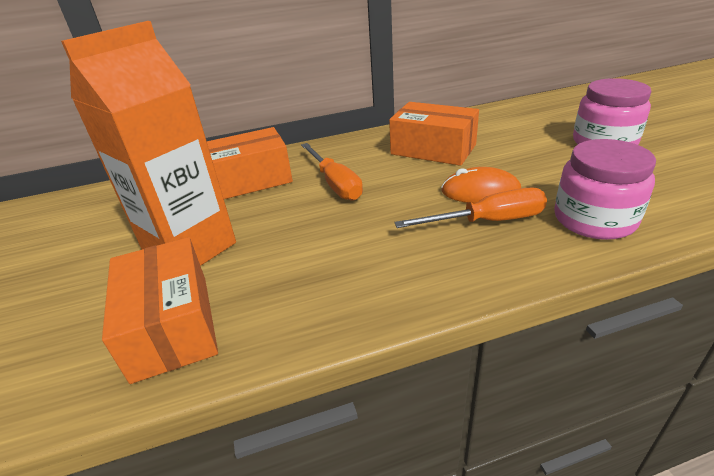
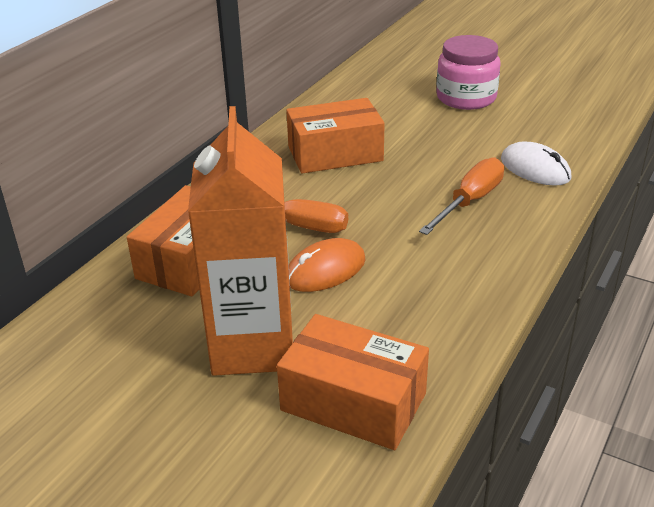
camera: 45 degrees left, 0 degrees up
(480, 191) = (431, 178): orange mouse -> orange mouse (325, 270)
(594, 219) = (535, 169): pink jar -> white mouse

